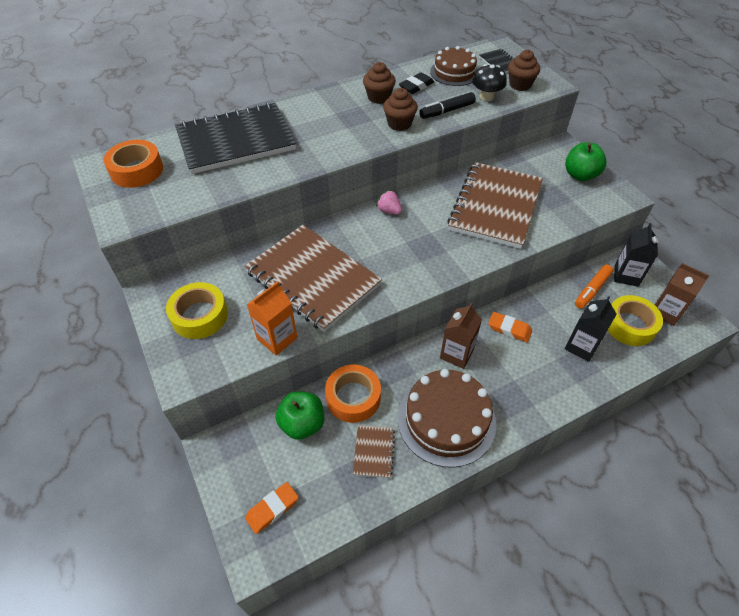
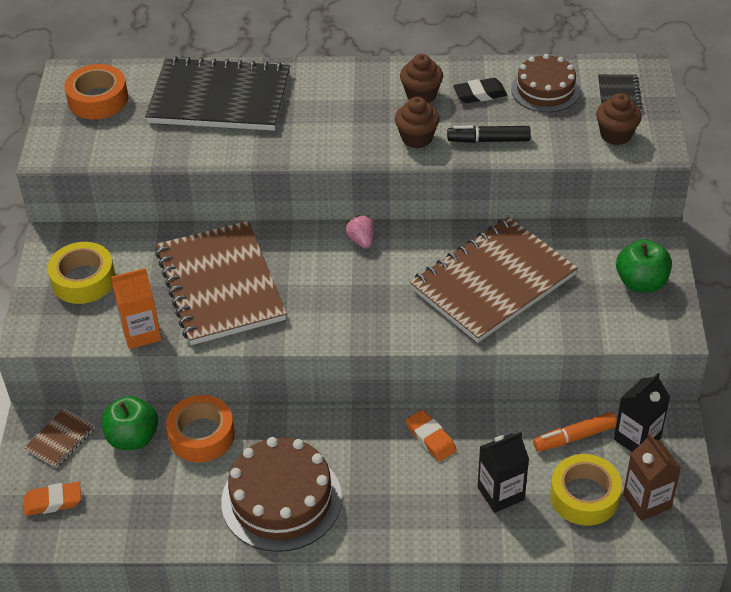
camera: 30 degrees right, 5 degrees down
(374, 452) = (184, 496): brown notebook -> brown notebook (60, 439)
(456, 354) = (347, 439): brown carton -> none
(486, 97) = (556, 137): black mushroom -> none

